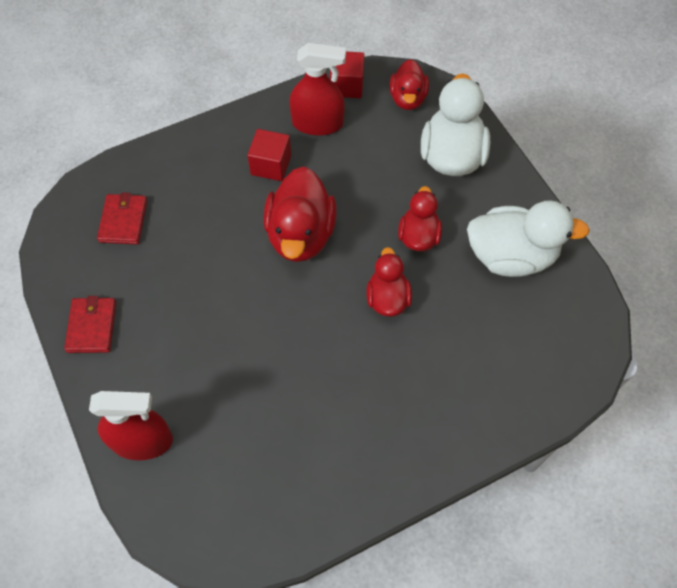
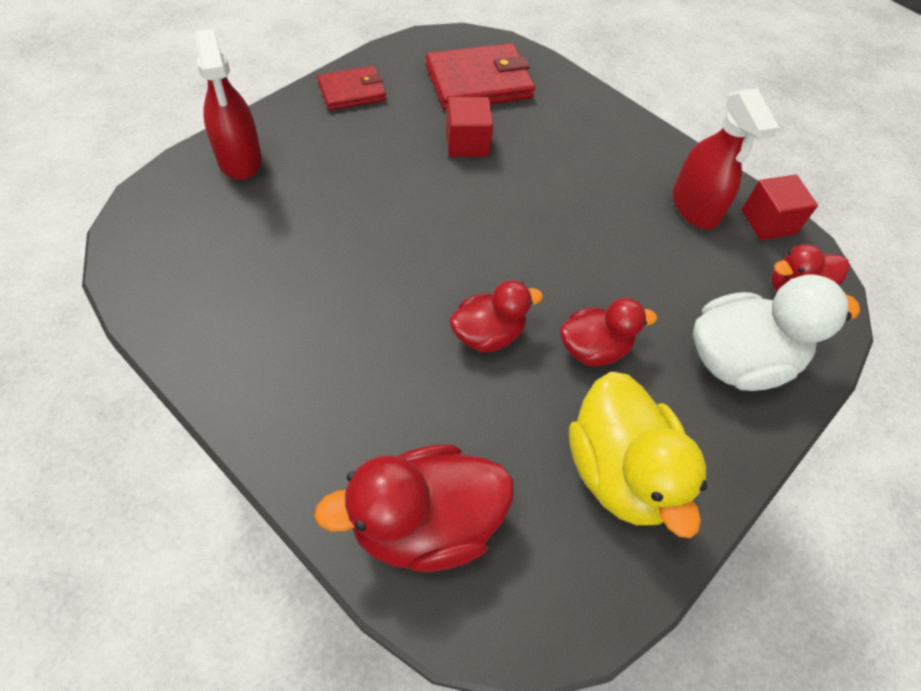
camera: 65 degrees right, 5 degrees down
(123, 221) = (479, 82): red wallet -> red wallet, size x1.63
(271, 165) = (611, 178): red cube -> red cube (467, 143)
(301, 235) = (534, 227): red duck -> red duck (425, 523)
(511, 256) = (620, 472): white duck -> yellow duck

